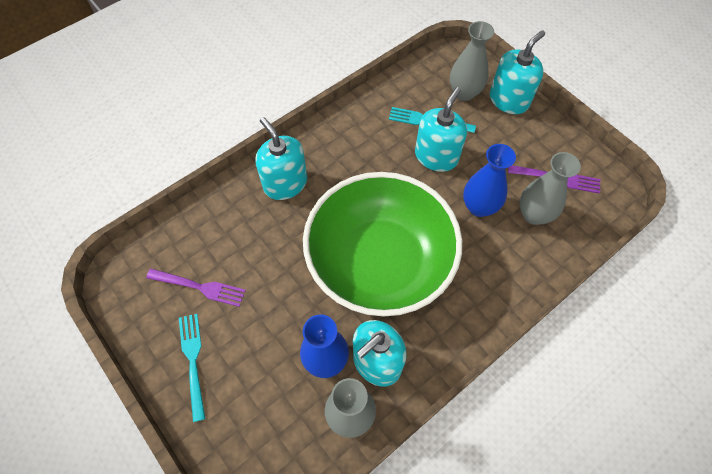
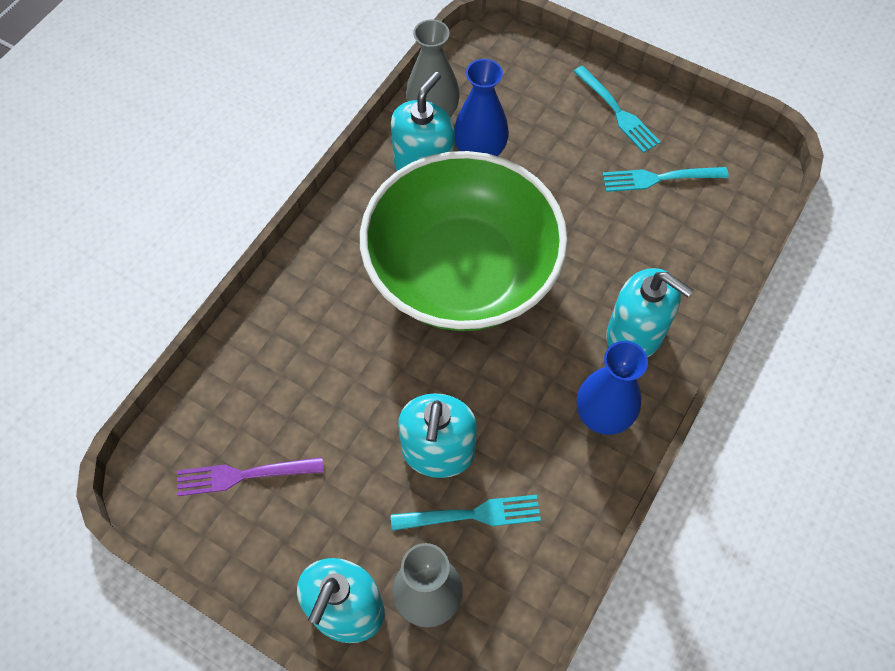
camera: 160 degrees right, 0 degrees up
(200, 287) = (659, 178): purple fork -> turquoise fork
(479, 207) = (353, 389): blue vase -> blue vase (602, 416)
(534, 214) = (272, 403): grey vase -> none

